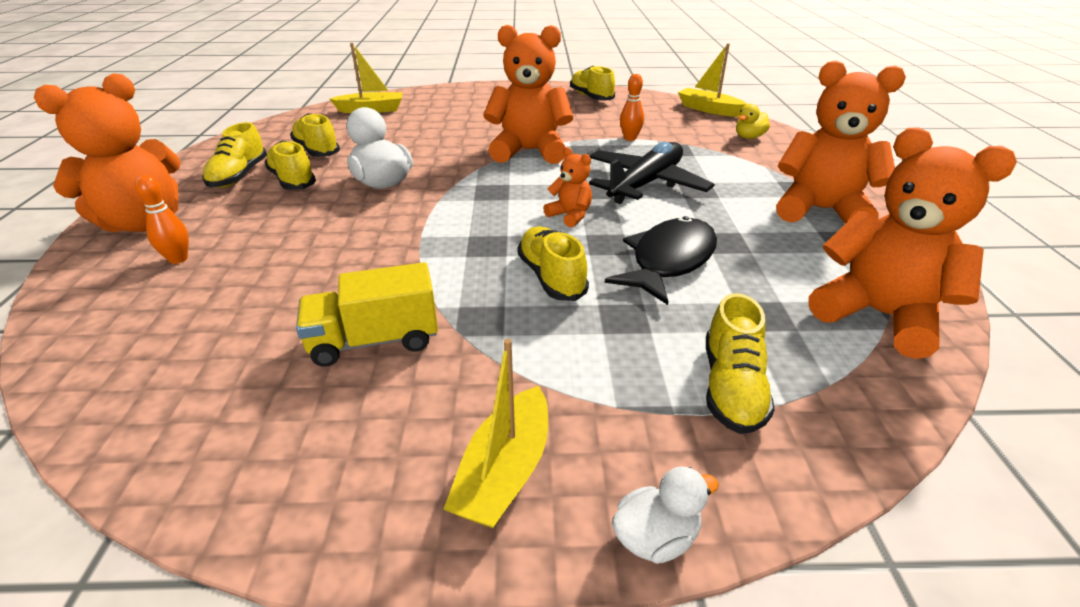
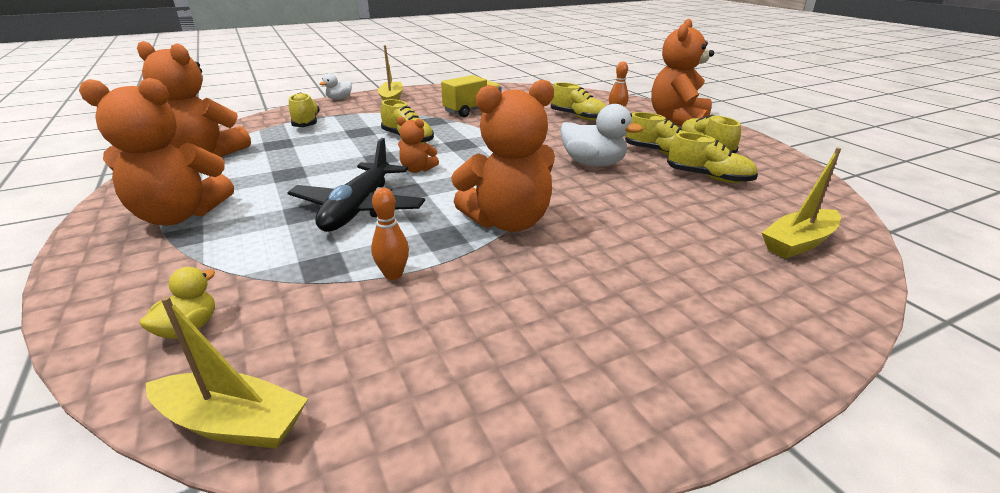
camera: 155 degrees right, 5 degrees down
(591, 97) = (523, 398): yellow shoe -> yellow shoe (578, 117)
(669, 261) = (334, 157): black fish -> none

